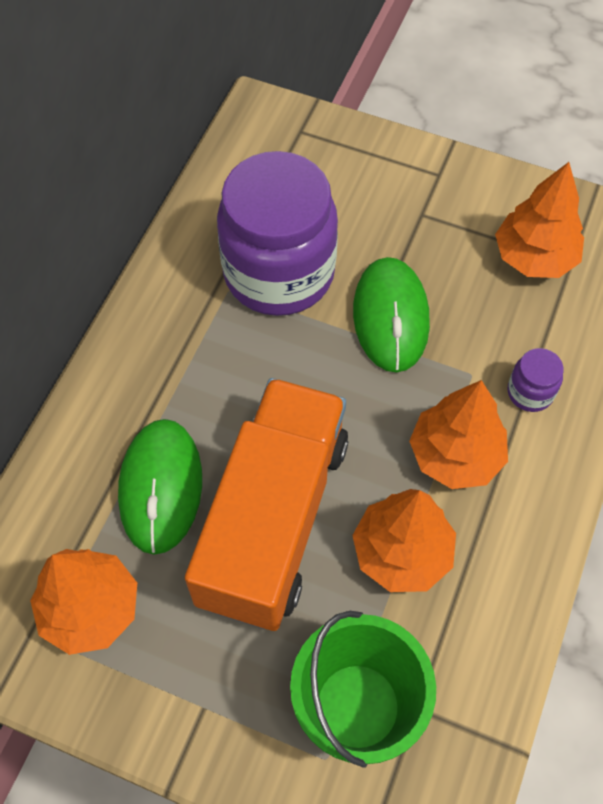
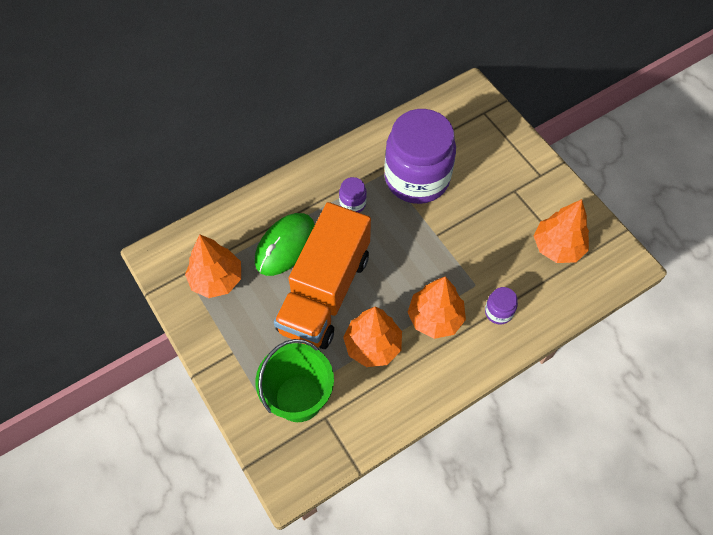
camera: 35 degrees right, 0 degrees up
(214, 363) = (352, 203): none -> purple jar
(273, 520) = (325, 292): orange truck -> orange truck turned 150 degrees clockwise
(390, 317) = (456, 232): green mouse -> none

